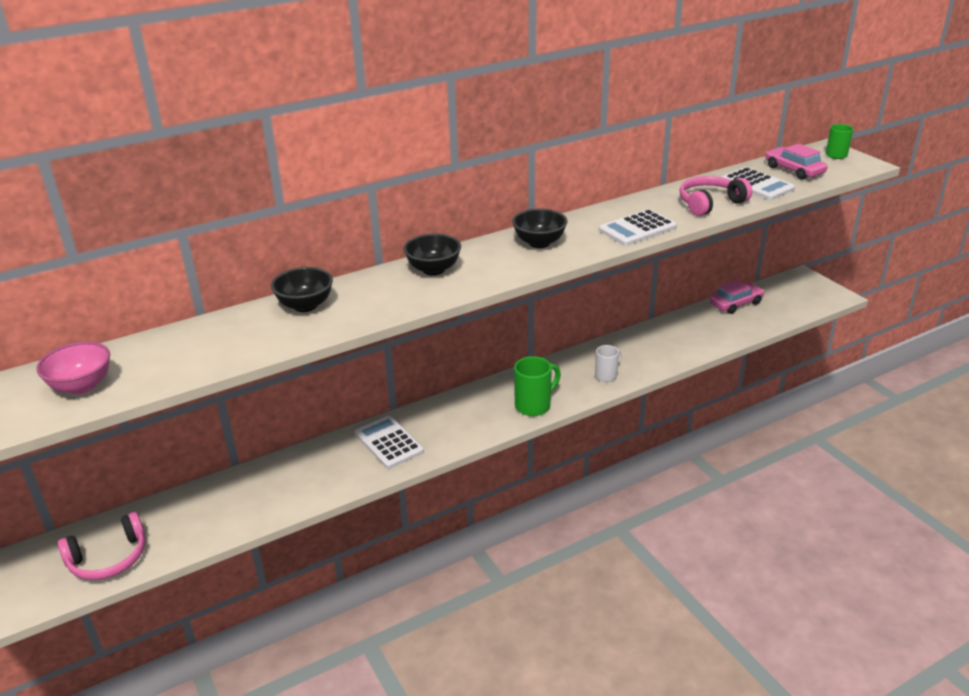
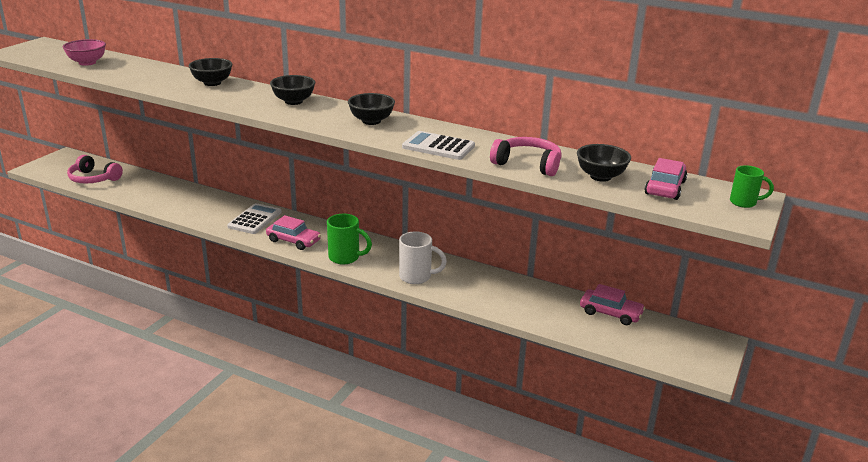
camera: 55 degrees right, 5 degrees down
(467, 429) = (293, 241): none -> pink car
(606, 375) = (416, 277): white mug -> white mug, size x1.54
(757, 185) = (600, 177): white calculator -> black bowl

